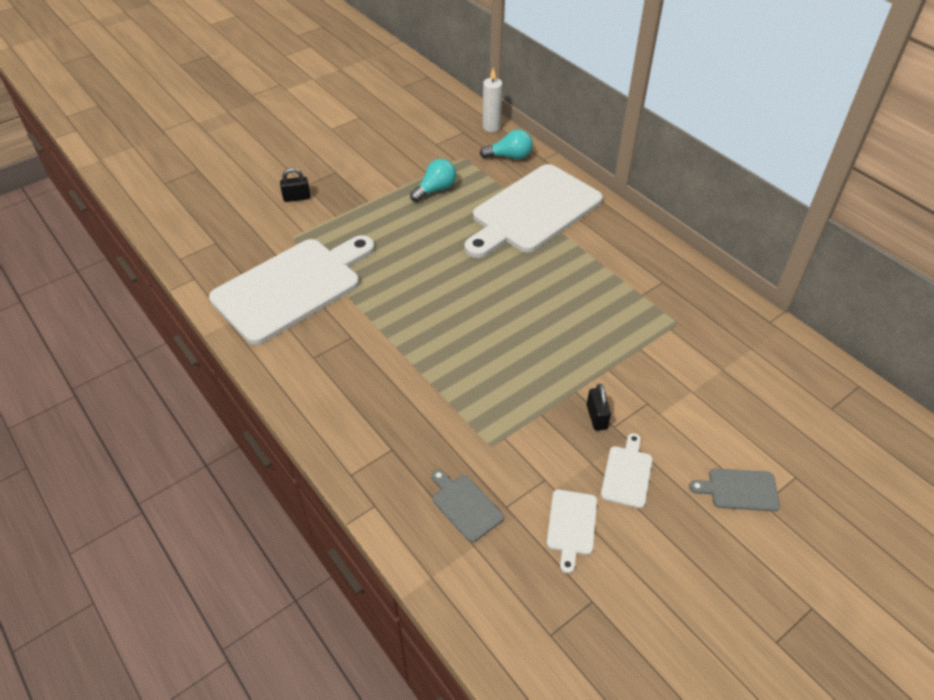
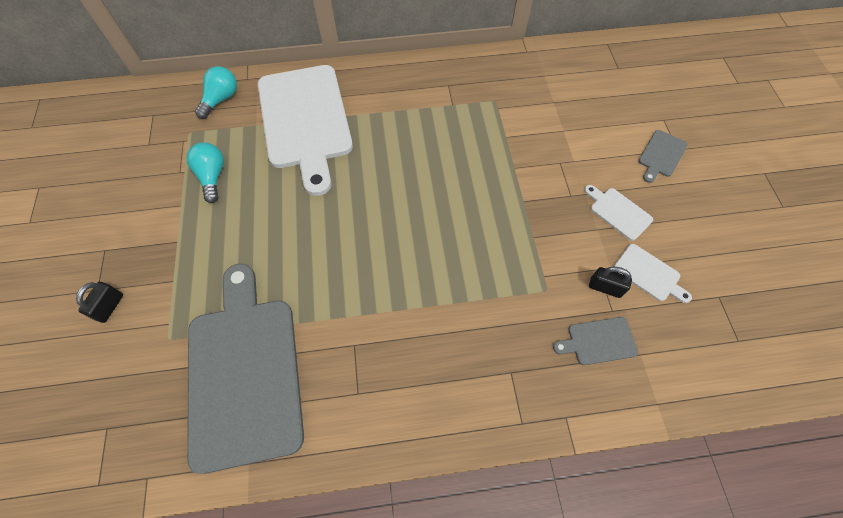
camera: 60 degrees left, 15 degrees up
(292, 287) = (244, 372): white cutting board -> grey cutting board
(491, 127) = (168, 91): white candle -> none
(596, 417) = (556, 201): black padlock -> black padlock (605, 287)

